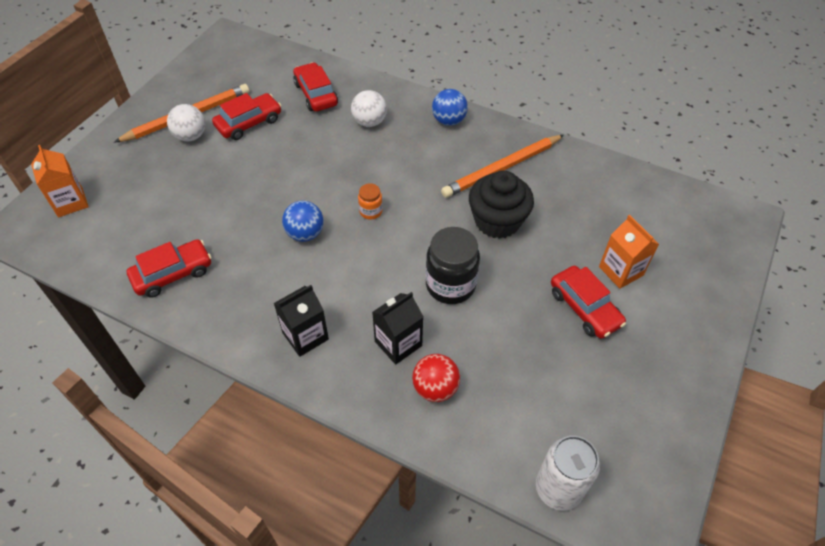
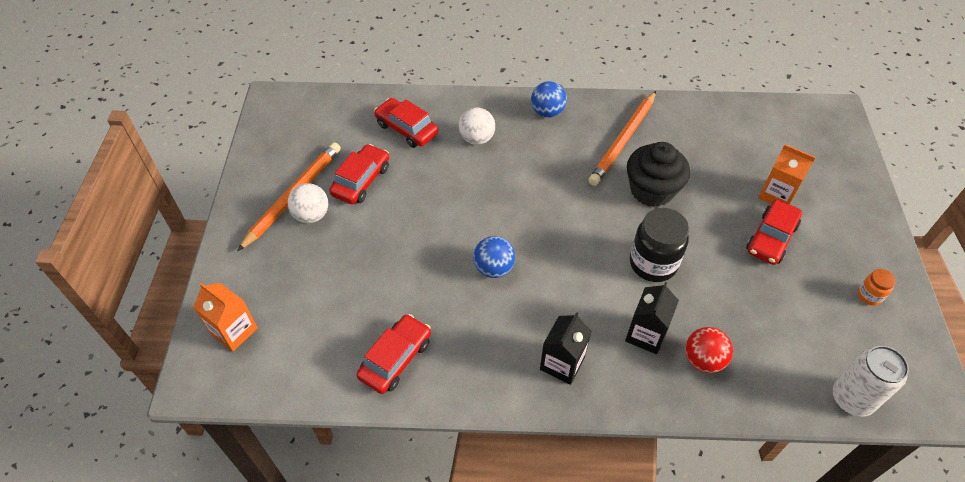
camera: 25 degrees left, 0 degrees up
(371, 211) = (538, 224): orange jar -> orange jar (869, 295)
(584, 308) = (771, 238): red car -> red car turned 90 degrees clockwise

